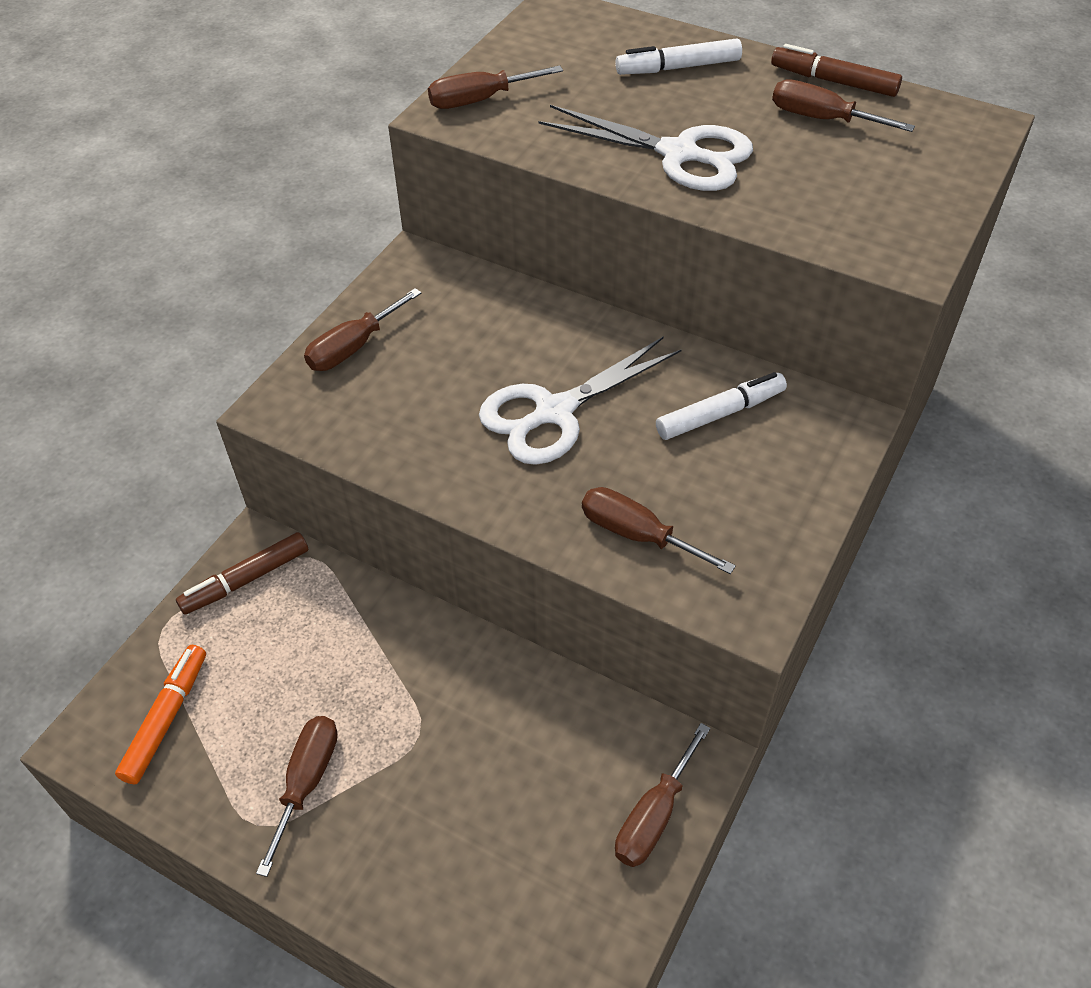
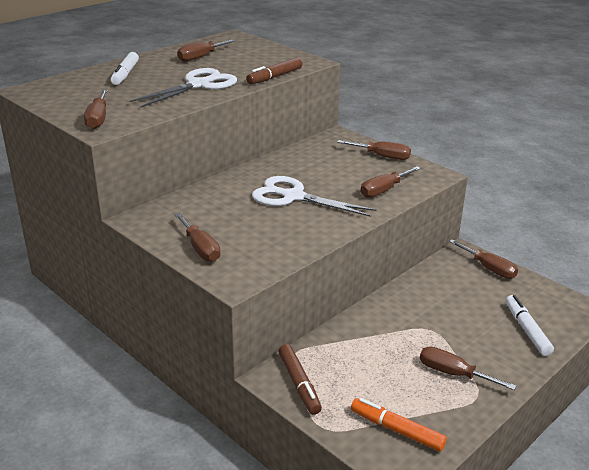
camera: 75 degrees left, 20 degrees down
(554, 412) = (293, 197): white scissors -> white scissors turned 135 degrees clockwise
(719, 414) = (318, 159): white marker -> white marker (526, 330)
(788, 508) = (382, 156): none -> brown screwdriver
(834, 82) = (174, 50): brown marker -> brown marker (275, 77)

